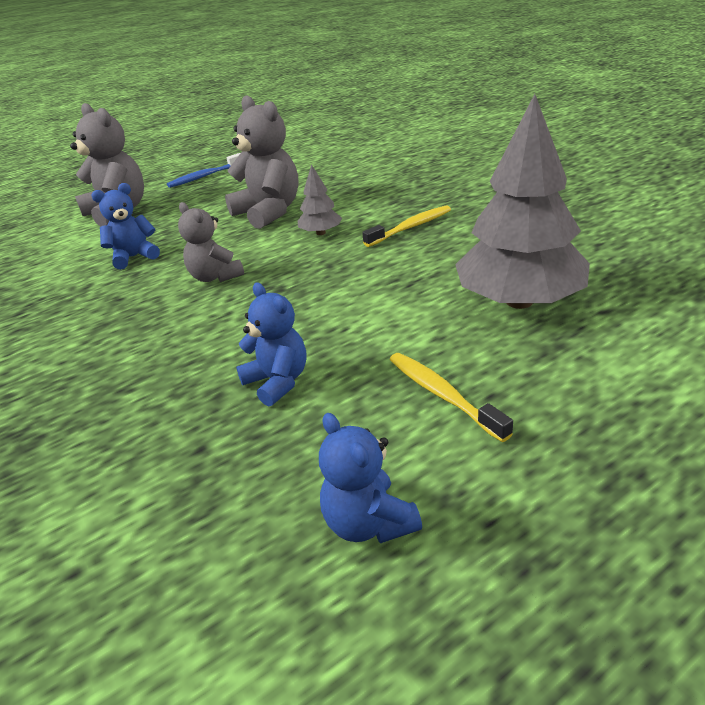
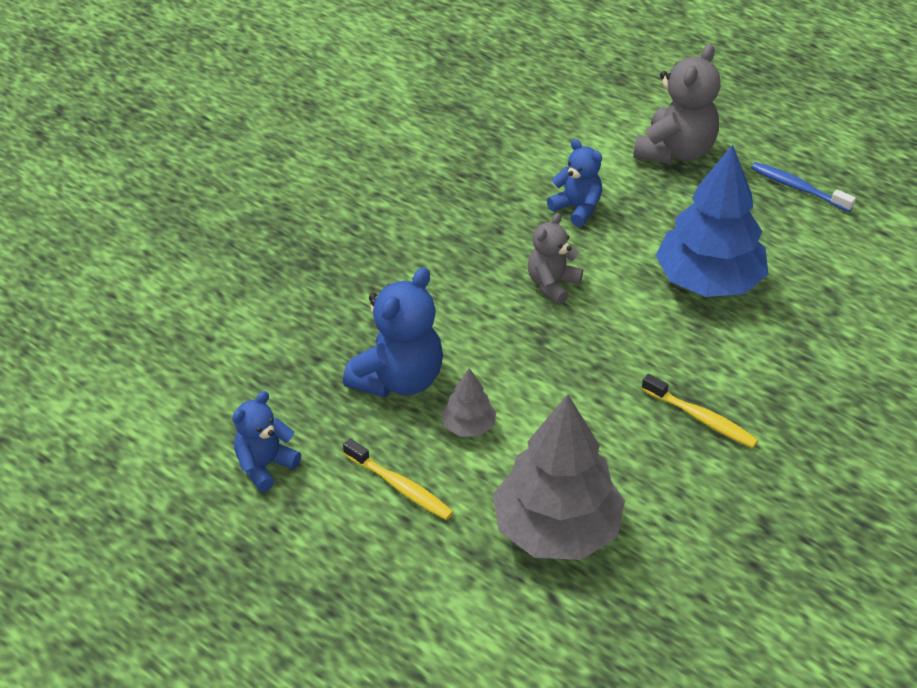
camera: 70 degrees right, 10 degrees up
(268, 212) = (708, 281): grey teddy bear -> blue tree
(277, 382) = (398, 379): blue teddy bear -> blue teddy bear, size x1.63
(320, 233) = (667, 341): grey tree -> grey tree (468, 426)
(442, 395) = (400, 487): yellow toothbrush -> yellow toothbrush turned 90 degrees clockwise

